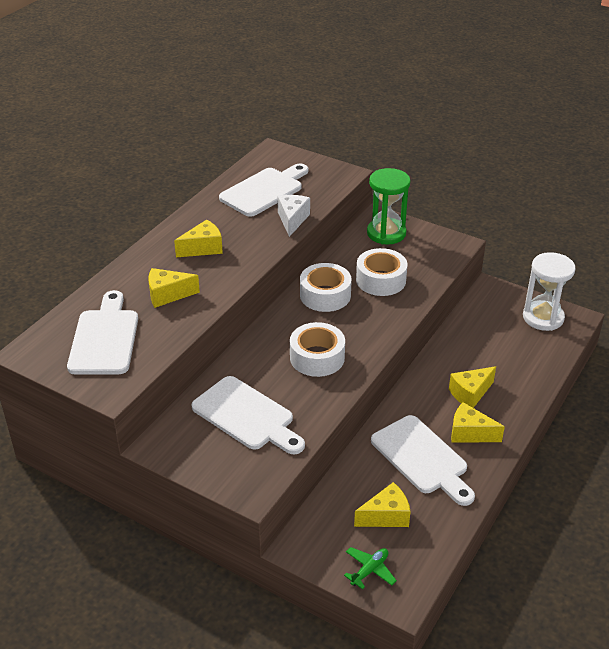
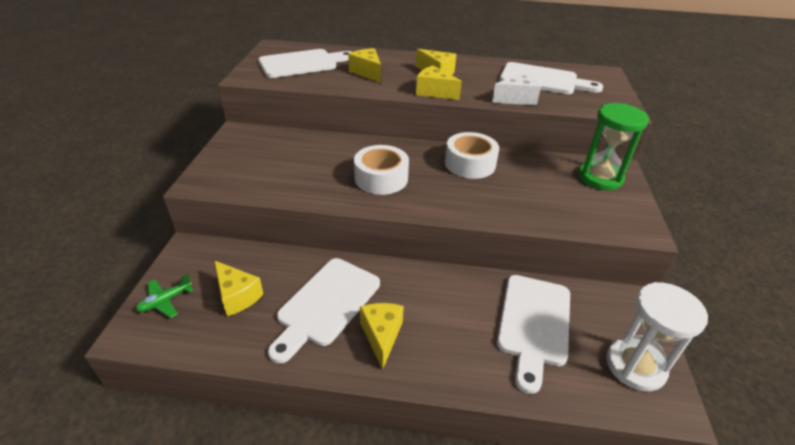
camera: 65 degrees right, 0 degrees up
(247, 416) = (287, 160): white cutting board -> white cutting board (534, 324)
(369, 570) = (165, 301): green plane -> green plane turned 120 degrees clockwise
(381, 280) = (523, 190): white tape -> none
(470, 394) = (445, 322): yellow cheese -> yellow cheese (434, 92)

